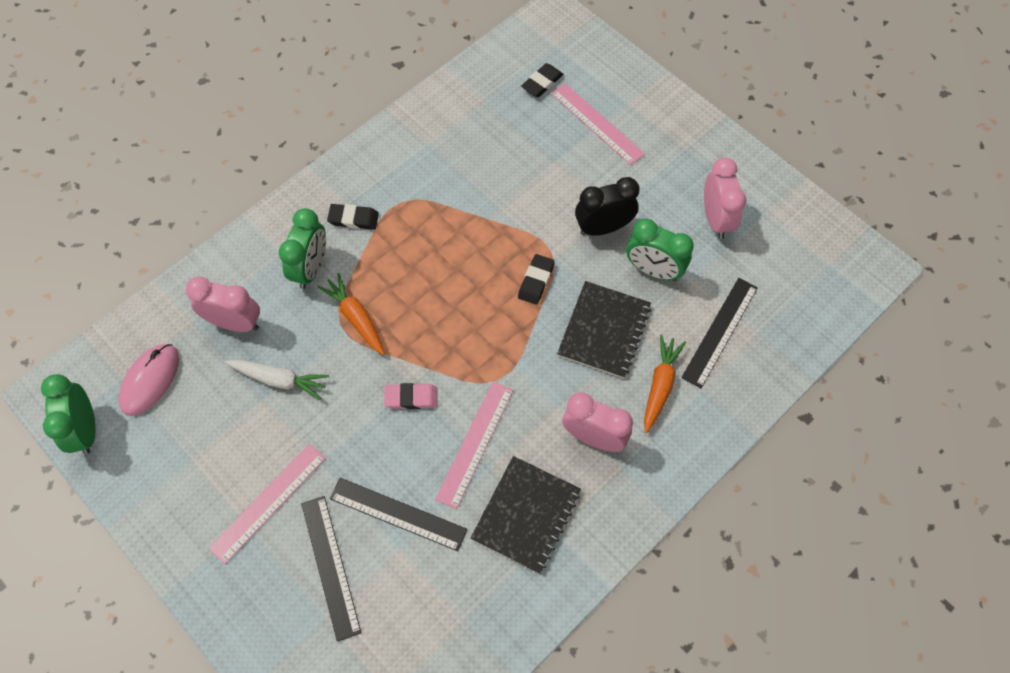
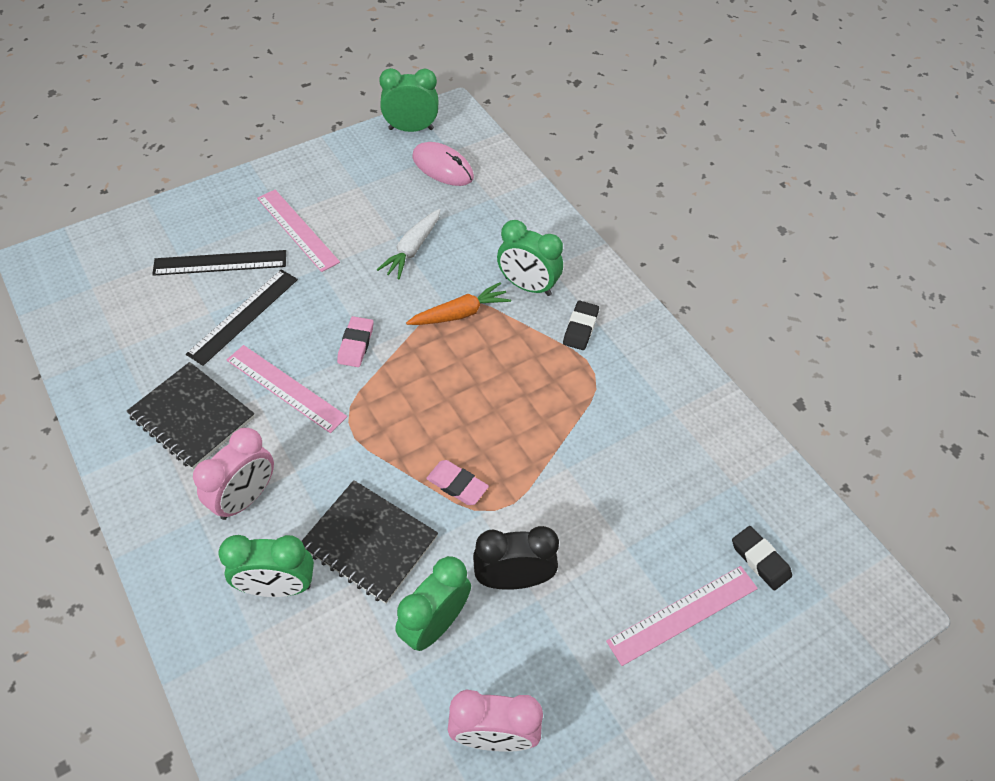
camera: 100 degrees right, 10 degrees down
(235, 323) = (482, 225): pink clock -> none
(536, 281) = (457, 485): black eraser -> pink eraser
(603, 228) = (513, 579): black clock -> black clock turned 90 degrees counterclockwise
(660, 385) = (278, 586): orange carrot -> green clock
(720, 332) = (321, 684): black ruler -> none

